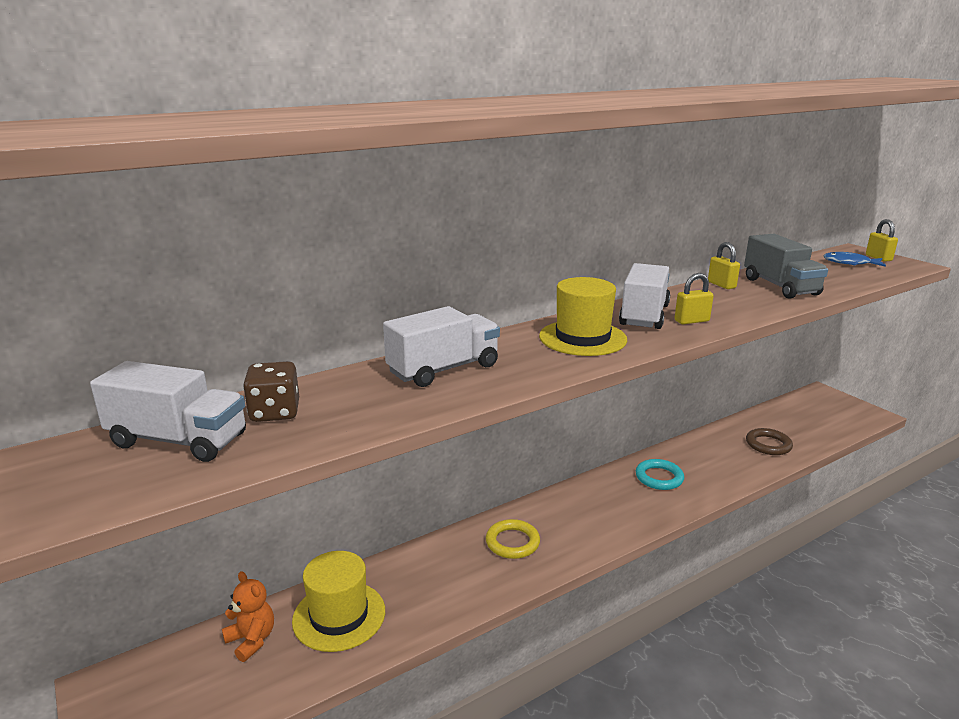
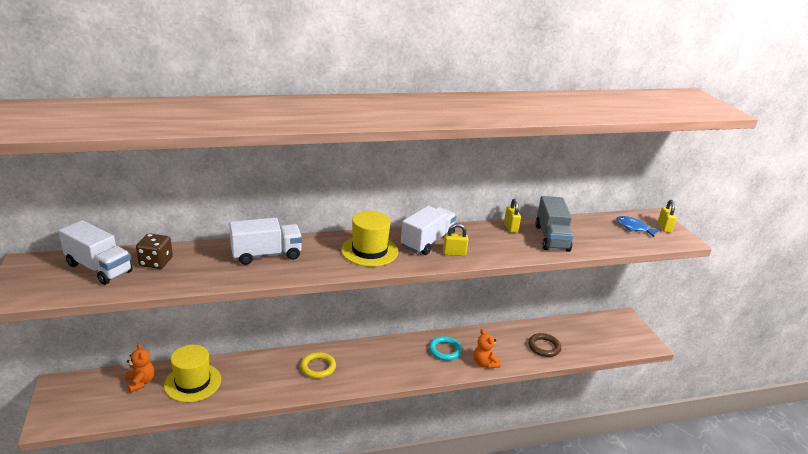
camera: 15 degrees right, 5 degrees up
(719, 481) = (484, 363): none -> orange teddy bear

